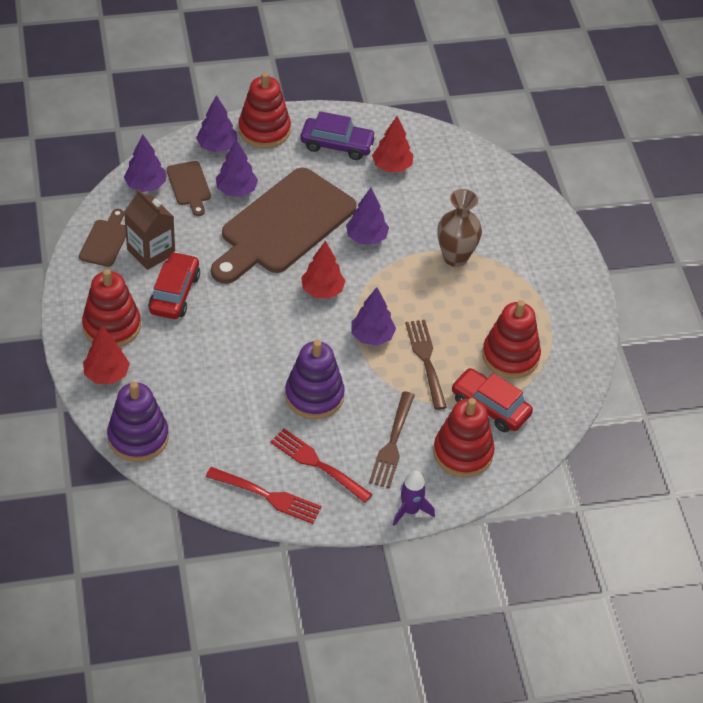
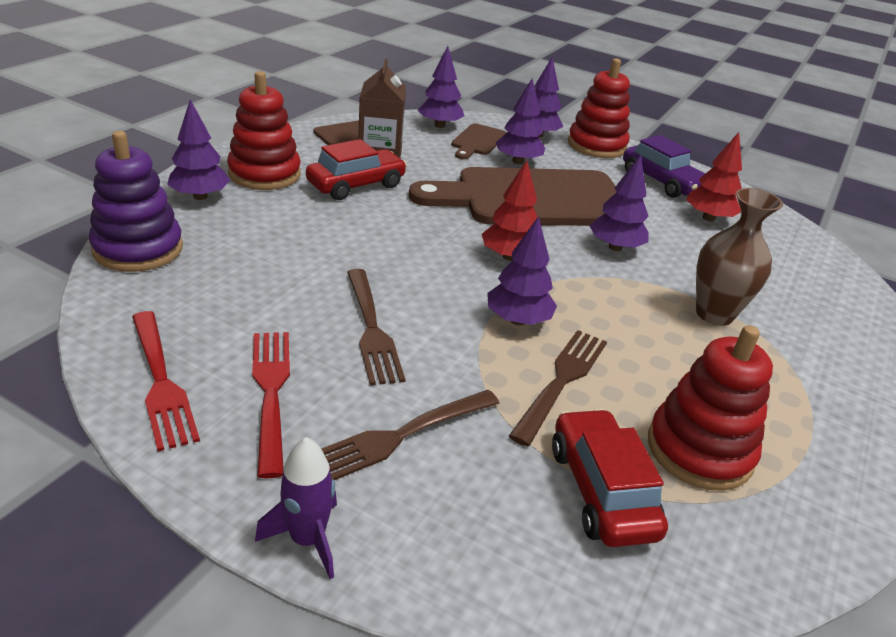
camera: 40 degrees right, 15 degrees down
(106, 375) = (200, 196): red tree -> purple tree
(314, 396) = (371, 328): purple stacking toy -> brown fork
(463, 453) = (489, 520): red stacking toy -> none

